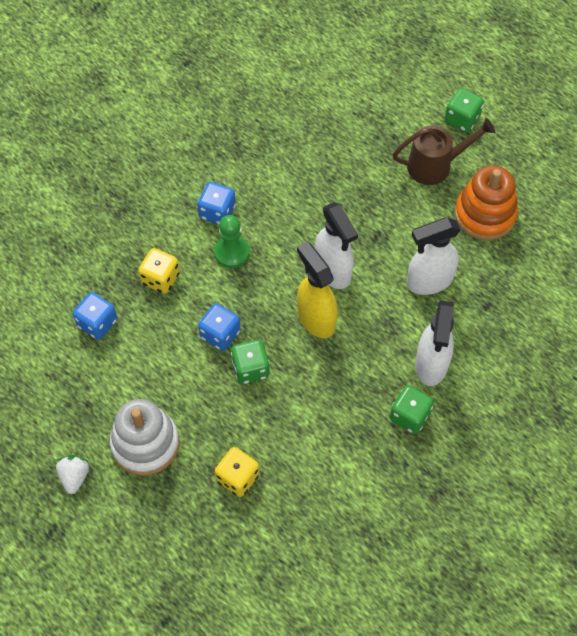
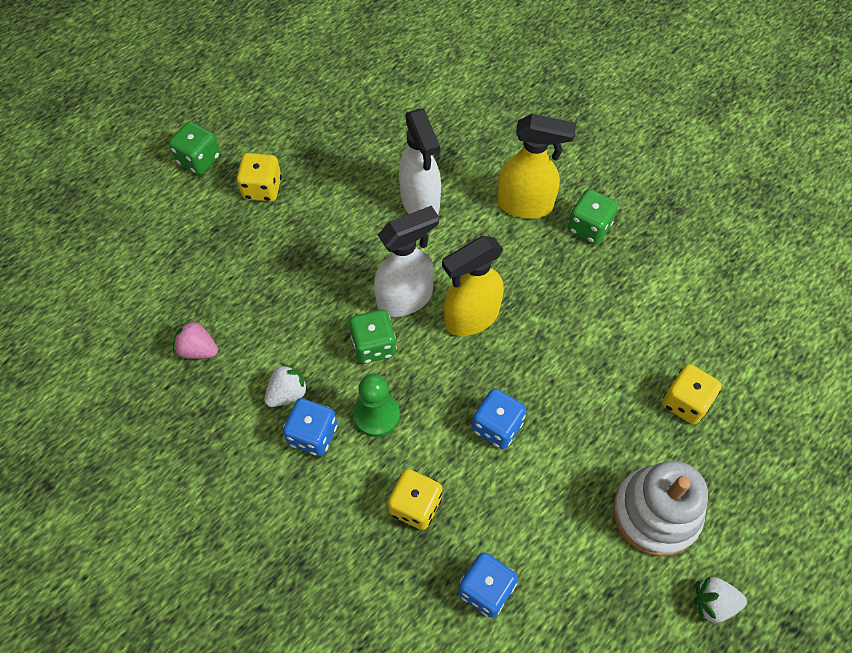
camera: 90 degrees left, 0 degrees up
(250, 369) = (542, 390): green dice -> green dice (373, 345)
(251, 194) = (287, 393): none -> white strawberry
(287, 136) = (198, 349): none -> pink strawberry
(431, 365) = (525, 205): white spray bottle -> yellow spray bottle
(436, 165) = (262, 188): brown watering can -> yellow dice
(485, 214) = (333, 145): orange stacking toy -> none

